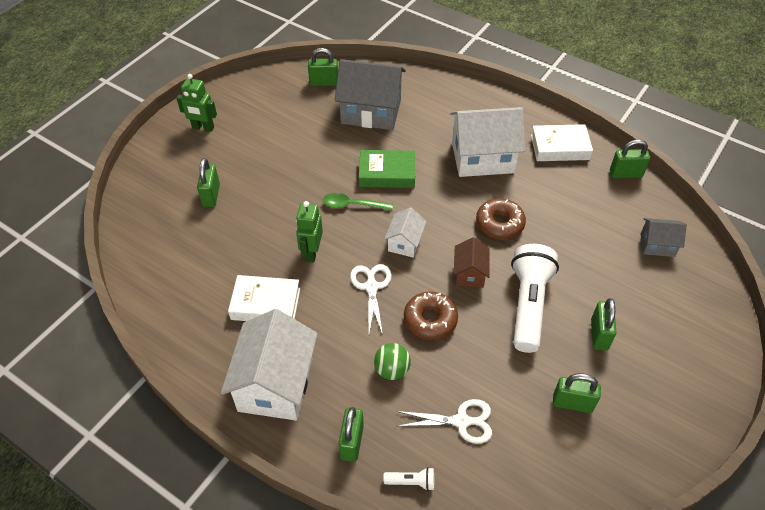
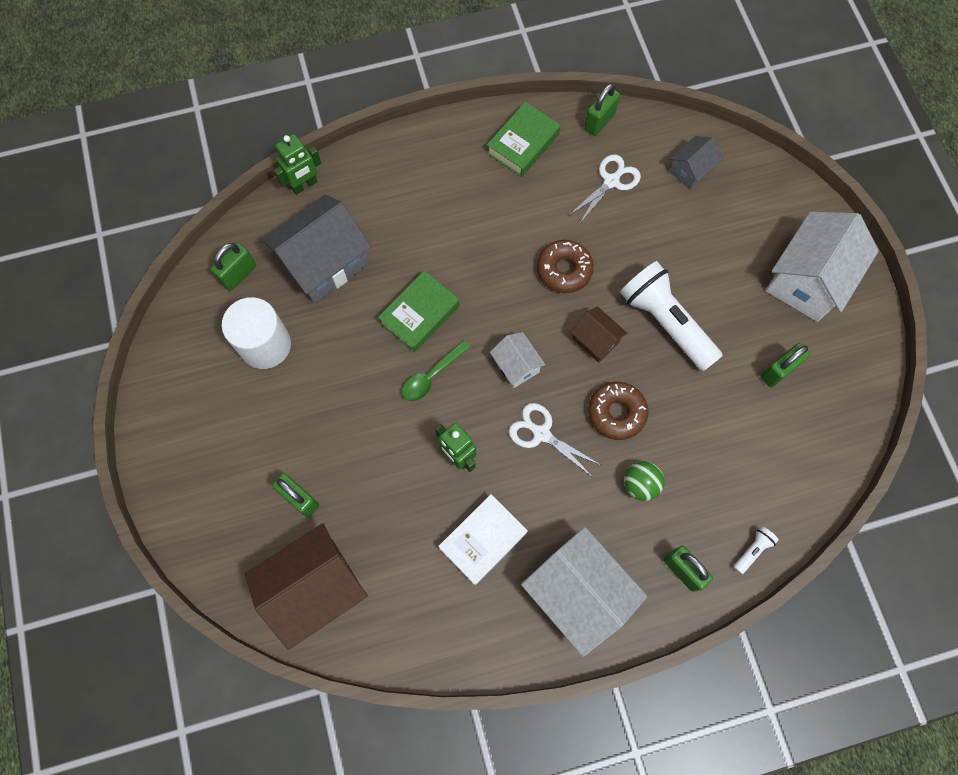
camera: 50 degrees left, 20 degrees up
(159, 239) = (316, 588): none -> brown house
(203, 128) = (191, 441): green robot -> green robot (304, 185)
(293, 120) = (265, 345): none -> white cylinder
(461, 421) = (730, 468): white scissors -> white scissors (611, 181)
(482, 158) = (476, 217): white house -> white house (807, 280)
(560, 147) = (523, 143): white book -> green book
(599, 335) = (736, 295): green padlock -> none

